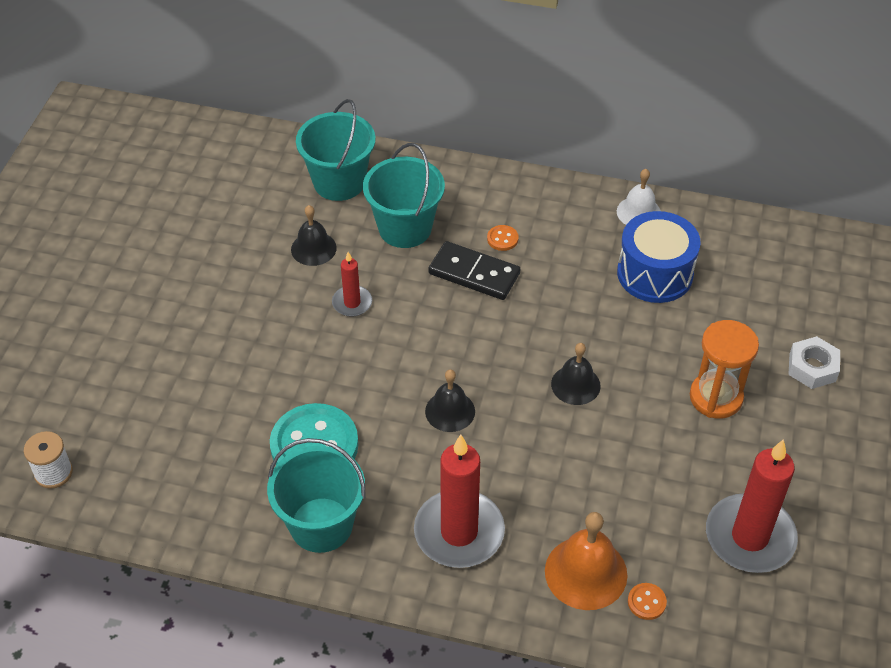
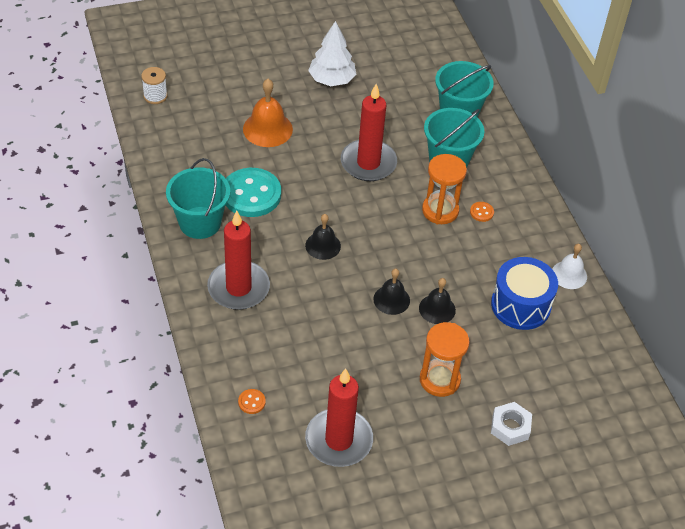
camera: 55 degrees right, 0 degrees up
(187, 271) = (332, 80): none -> white tree
(313, 248) = (395, 126): black bell -> black bell (437, 309)
(352, 303) = (368, 163): red candle -> red candle, size x1.97
(474, 274) = (440, 210): black domino -> orange hourglass
(586, 572) = (252, 362): orange bell -> orange bell (267, 129)

